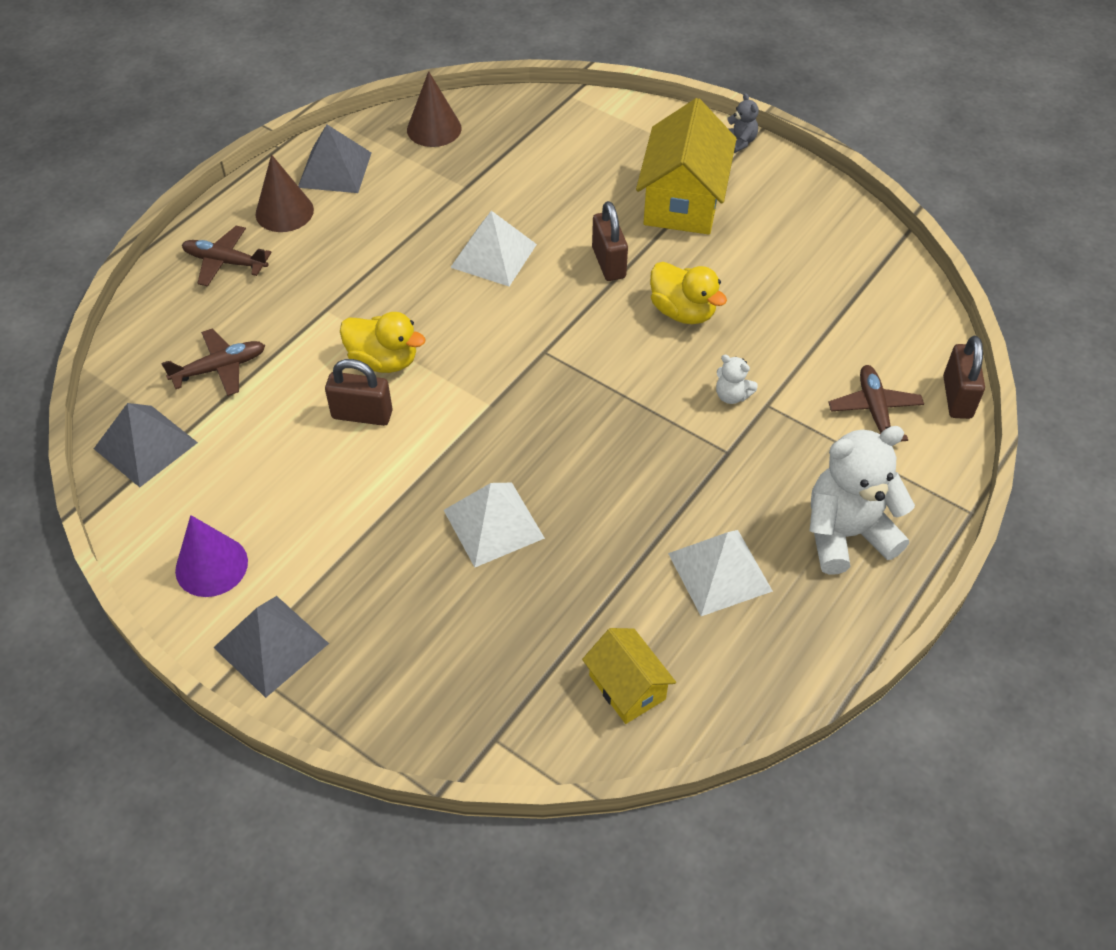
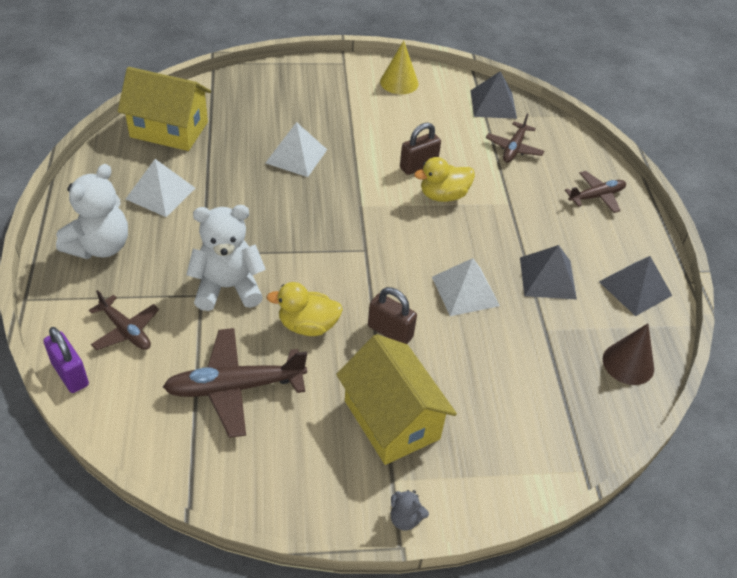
camera: 135 degrees right, 5 degrees down
(211, 566) = (399, 82): purple cone -> yellow cone
(271, 645) = (339, 73): grey pyramid -> grey pyramid (547, 278)
(284, 212) = (616, 242): brown cone -> none
(627, 687) = (169, 129): yellow house -> yellow house, size x1.79
(732, 395) = (228, 287): white teddy bear -> white teddy bear, size x2.24
(801, 298) = (235, 387): none -> brown plane
(957, 397) = (70, 374): brown padlock -> purple padlock

